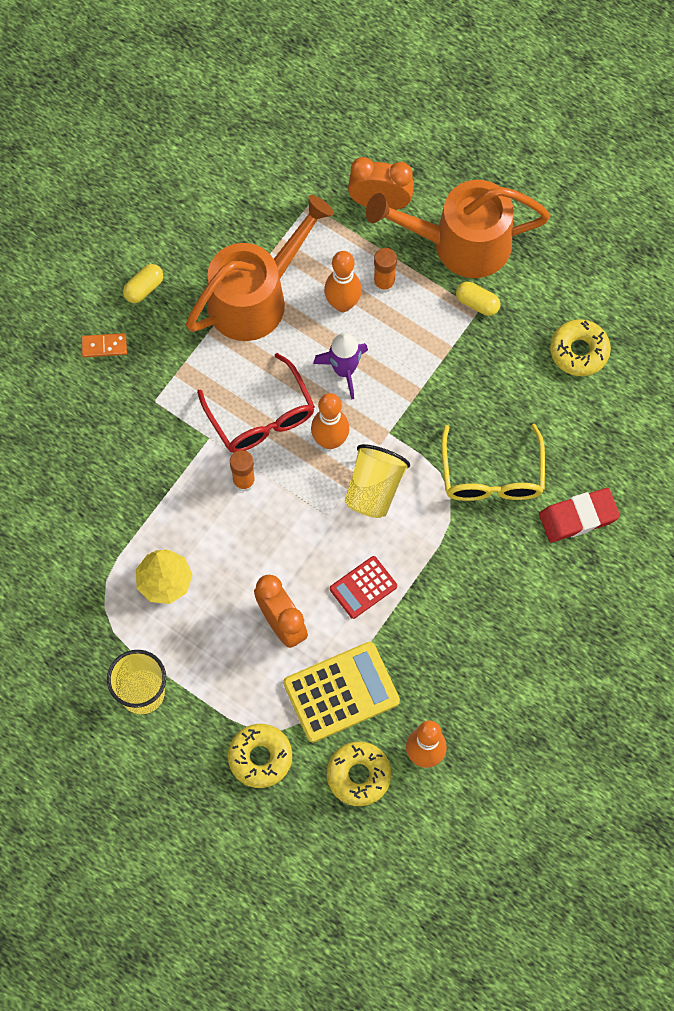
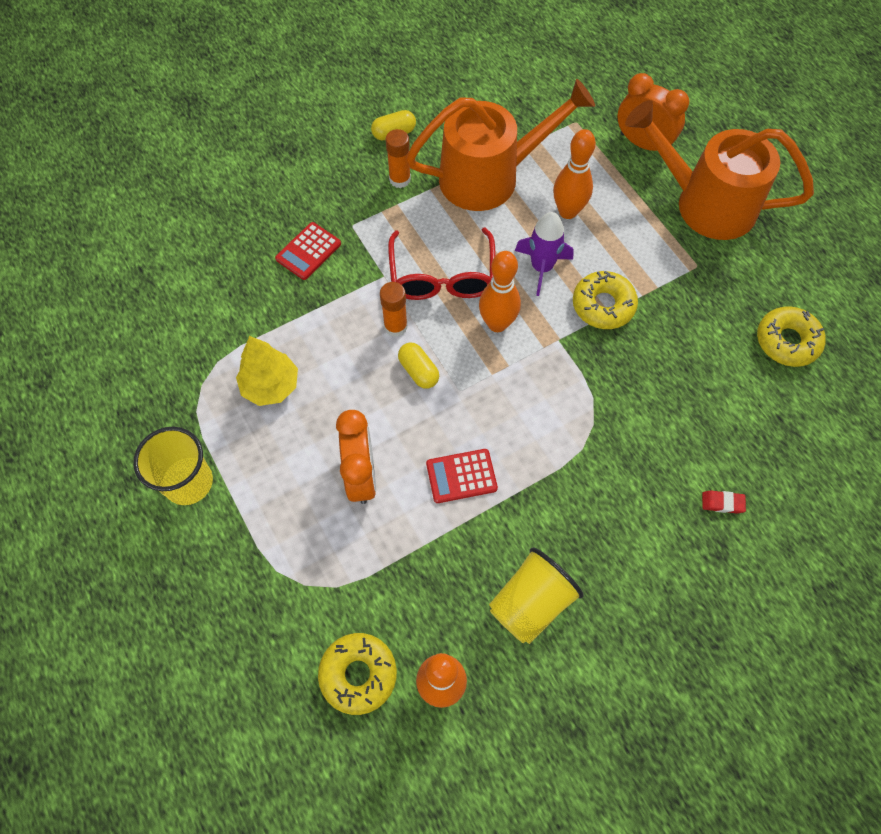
camera: 25 degrees right, 5 degrees down
(104, 346) = (333, 165): orange domino -> none
(129, 443) = (308, 251): none -> red calculator
(260, 757) = (266, 604): yellow donut -> yellow donut (603, 305)
(341, 692) = (385, 573): yellow calculator -> none
(374, 489) = (518, 386): yellow cup -> yellow cup (530, 603)
(384, 283) = (615, 209): orange glue stick -> orange glue stick (400, 179)
(477, 303) = (699, 259): yellow capsule -> yellow capsule (418, 371)
(492, 476) = (646, 423): yellow glasses -> none
(578, 517) = (722, 503): red eraser -> red eraser, size x0.48

